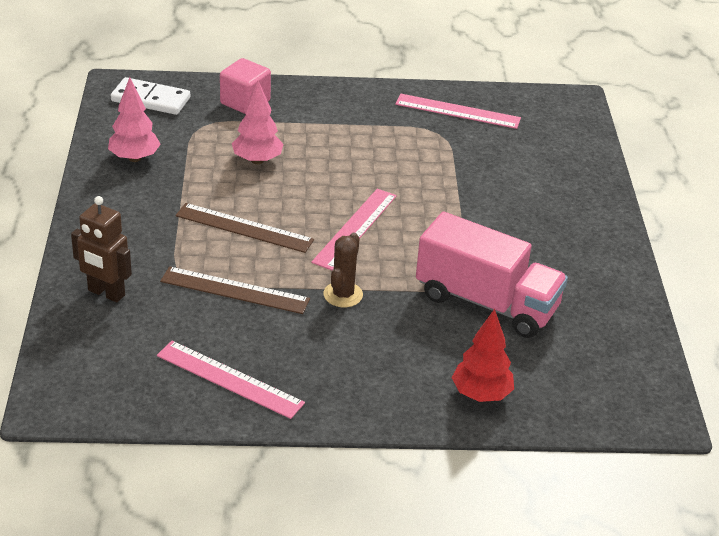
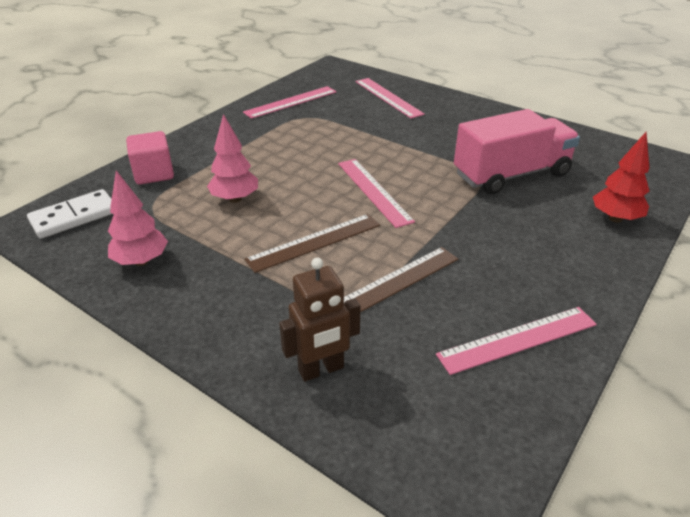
camera: 50 degrees left, 0 degrees up
(343, 295) = (450, 230): brown cactus -> none
(550, 165) = (388, 97): none -> pink ruler

